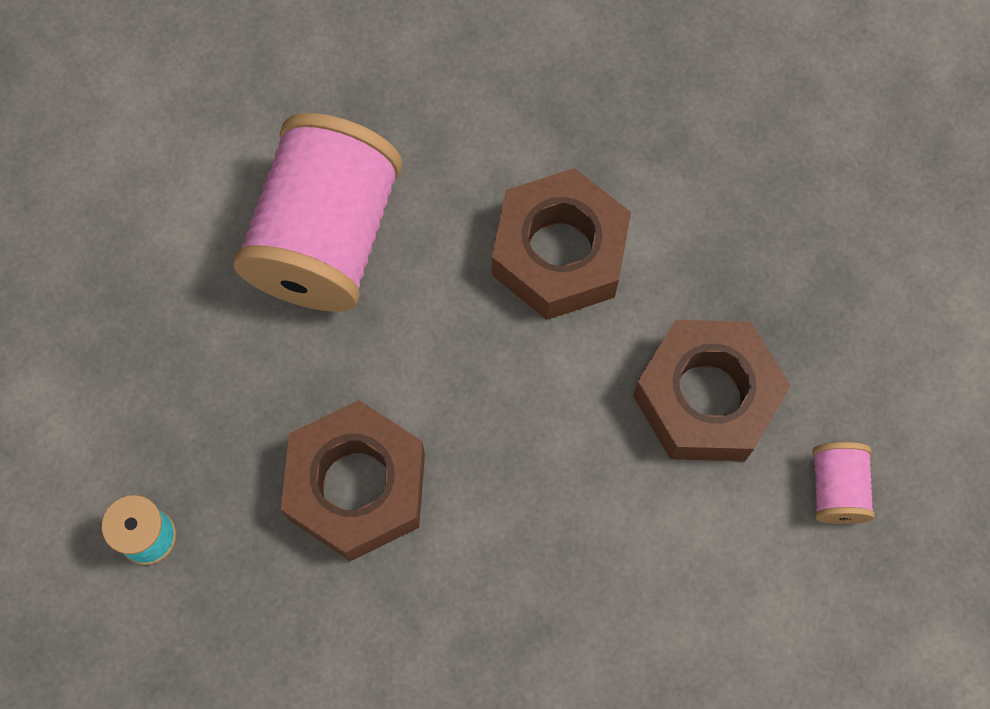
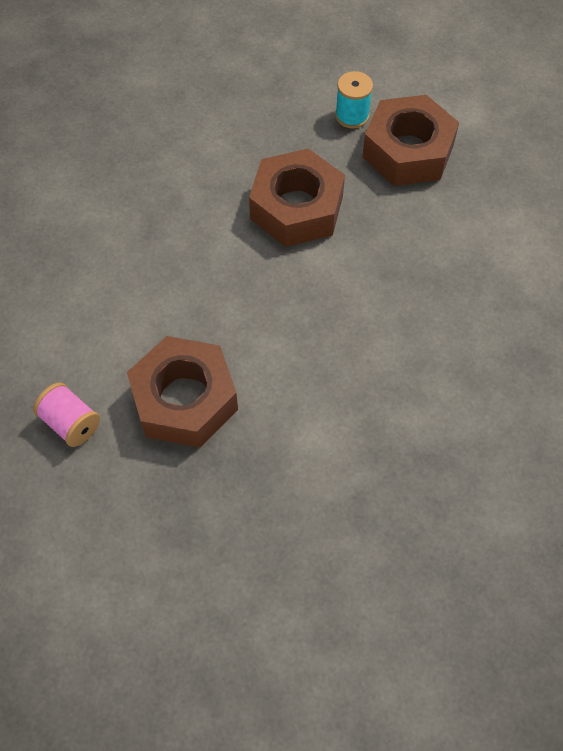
camera: 130 degrees right, 10 degrees down
(326, 238) = (453, 284): pink spool -> none
(559, 253) = (341, 392): brown nut -> brown nut (408, 151)

